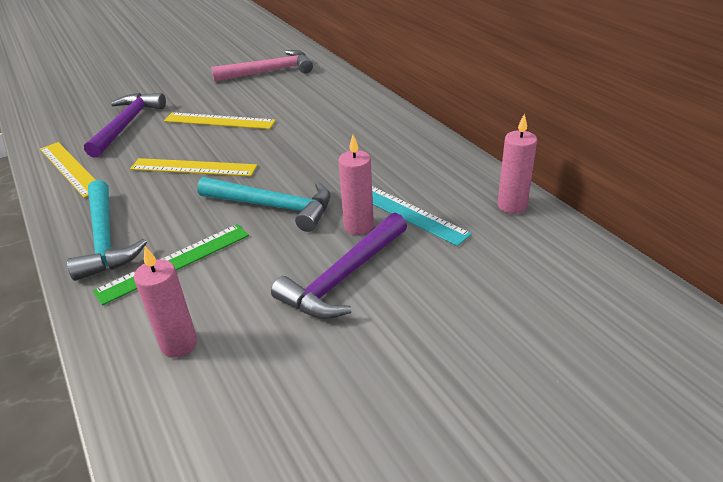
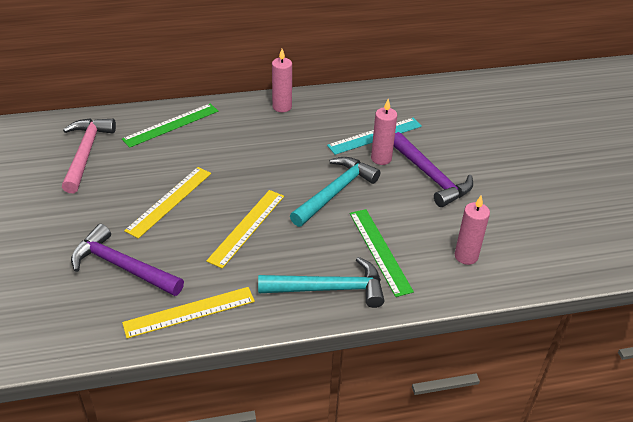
camera: 75 degrees left, 5 degrees up
(334, 92) = (171, 125): none -> green ruler
(512, 206) = (392, 95): pink candle -> pink candle (282, 107)

